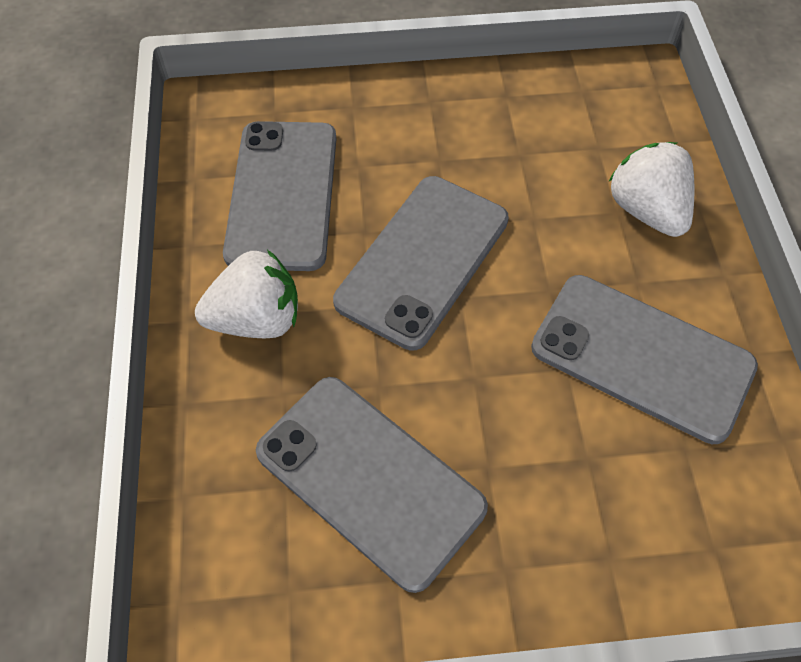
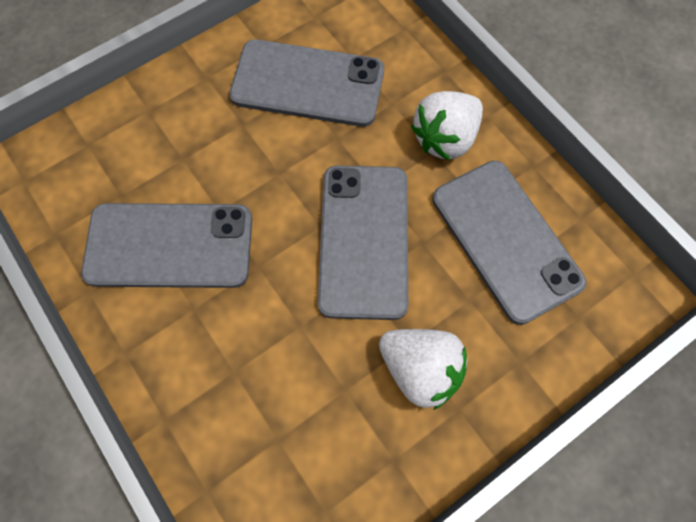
camera: 150 degrees right, 10 degrees up
(646, 210) = (208, 386): white strawberry -> white strawberry (420, 369)

